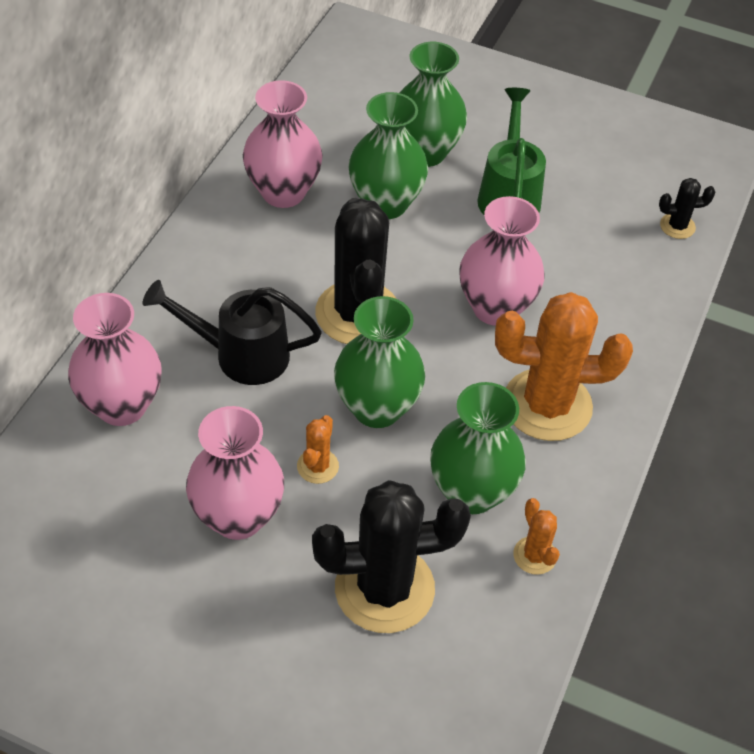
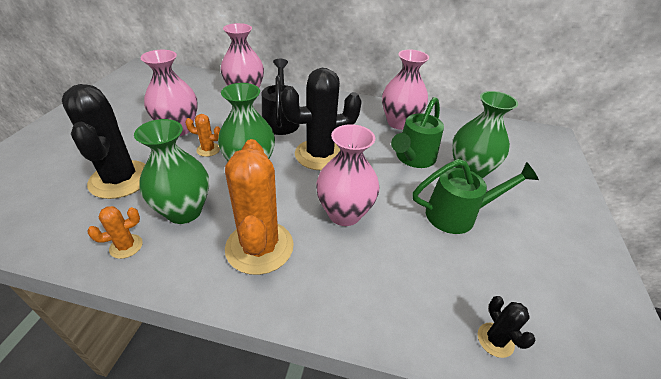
camera: 80 degrees right, 10 degrees down
(385, 204) = (413, 158): green vase -> green watering can

